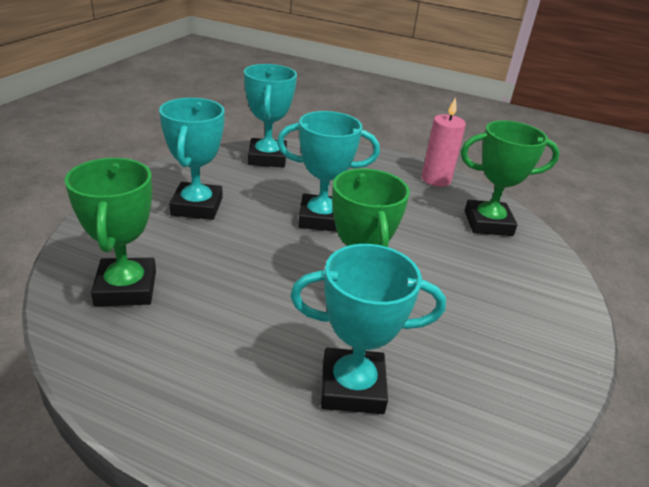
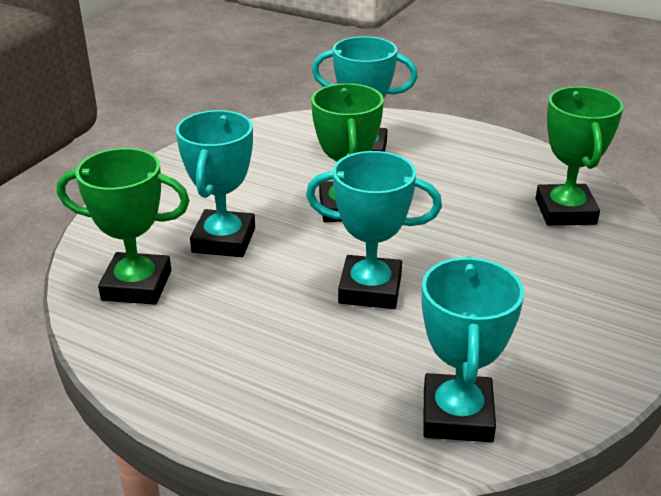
camera: 170 degrees left, 0 degrees up
(197, 206) = (539, 304): turquoise trophy -> turquoise trophy (224, 240)
(436, 179) = (158, 369): pink candle -> none

